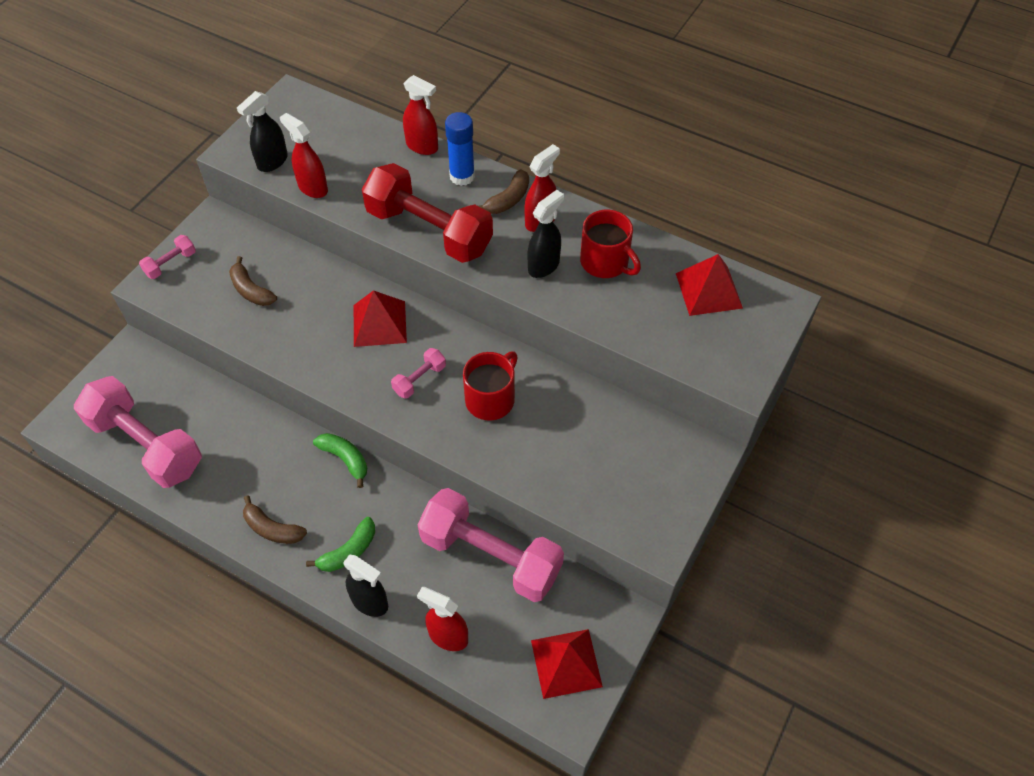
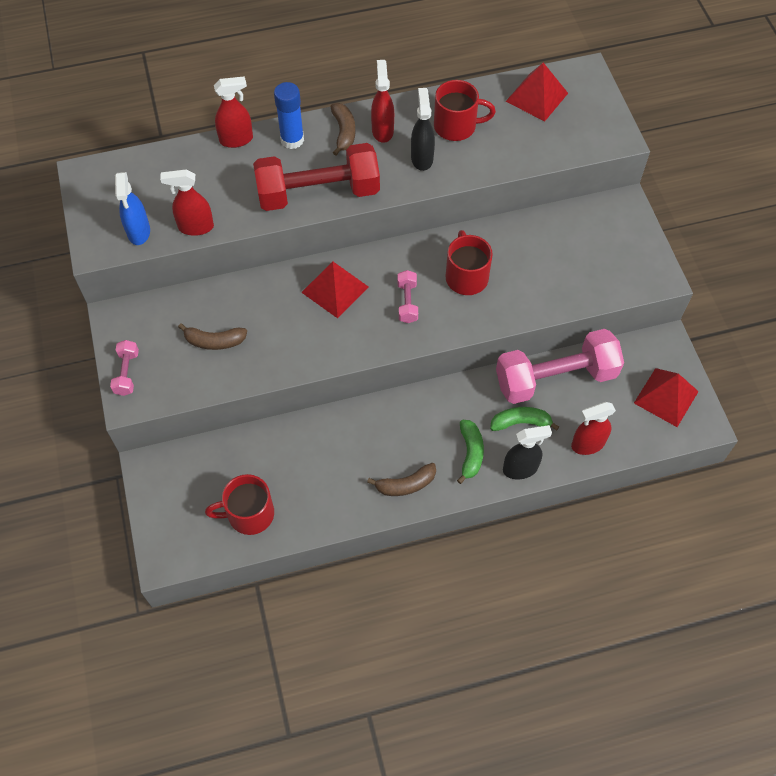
camera: 45 degrees left, 5 degrees up
(146, 444) = (249, 514): pink dumbbell -> red mug
(272, 162) = (139, 232): black spray bottle -> blue spray bottle
(345, 459) = (396, 402): green banana -> green banana (520, 422)

